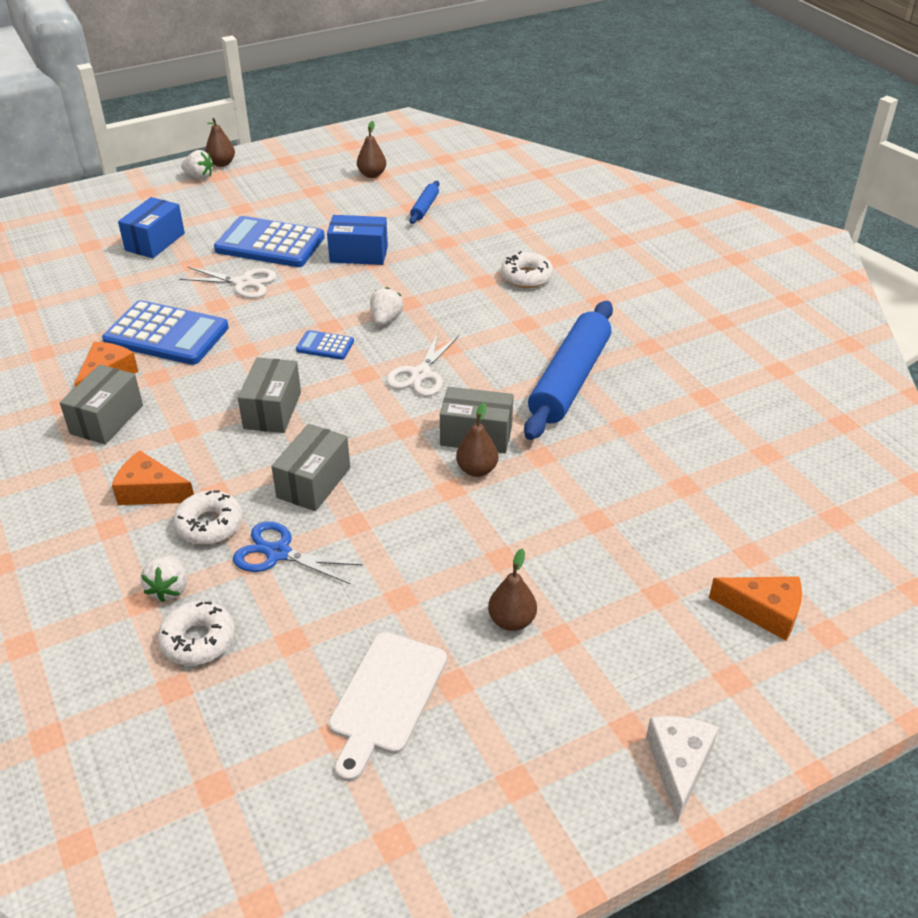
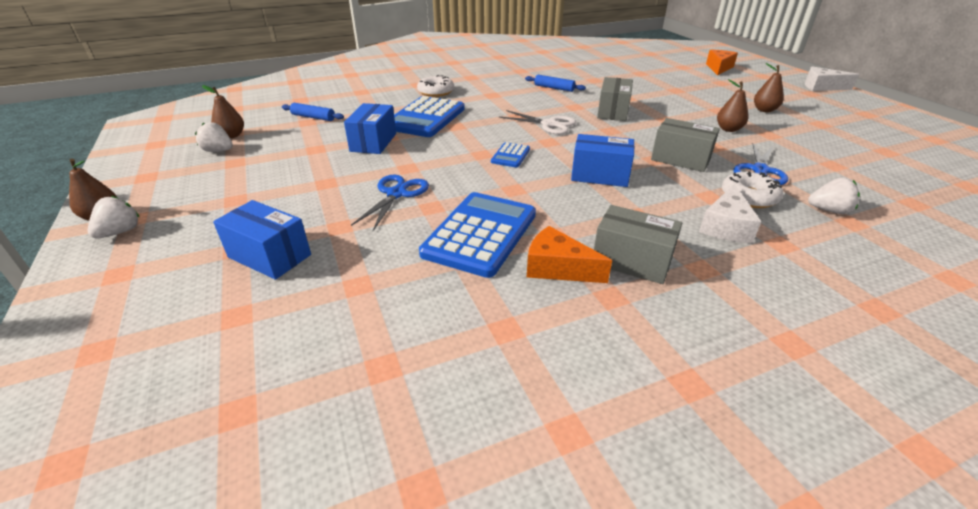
camera: 85 degrees left, 5 degrees down
(151, 491) = (725, 226): orange cheese -> white cheese
(198, 640) = (865, 196): white donut -> none
(243, 283) = (396, 194): white scissors -> blue scissors
(270, 244) = (327, 182): blue calculator -> blue calculator (425, 118)
(272, 410) = (600, 175): grey box -> blue box
(386, 319) = (477, 134): white strawberry -> white strawberry (219, 151)
(386, 698) = (849, 139): white cutting board -> none
(477, 470) = (646, 113): brown pear -> brown pear (728, 129)
(570, 380) = (554, 88): blue rolling pin -> blue rolling pin, size x0.45

